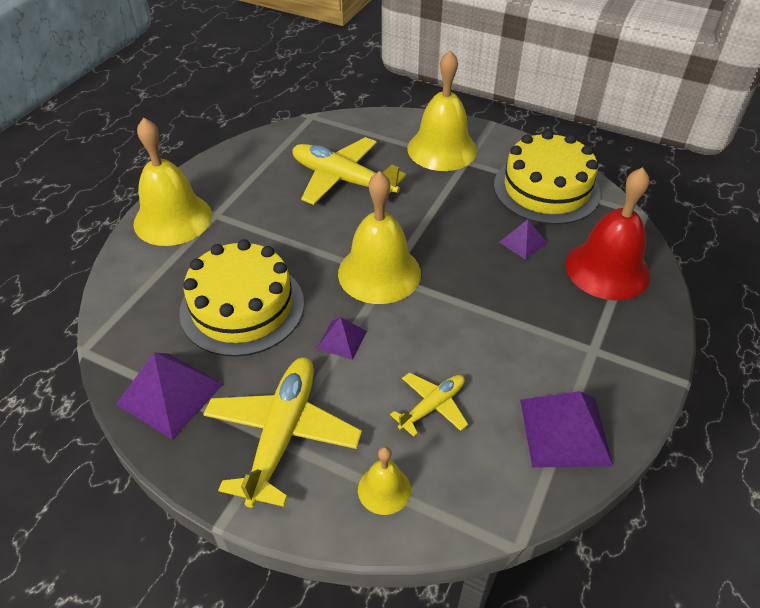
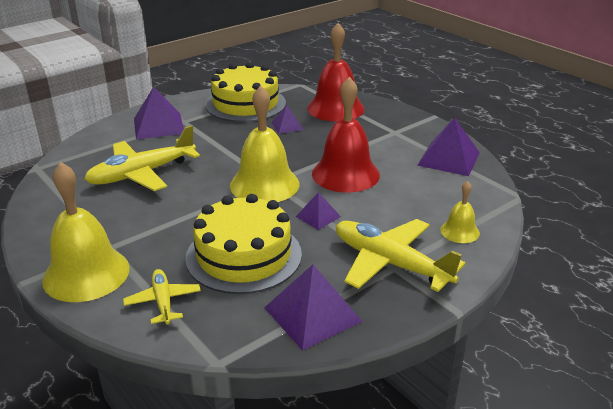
camera: 65 degrees left, 15 degrees down
(432, 406) = (403, 196): yellow plane -> yellow plane (163, 301)
(442, 149) = (158, 126): yellow bell -> purple pyramid
(447, 334) = (345, 174): none -> red bell

